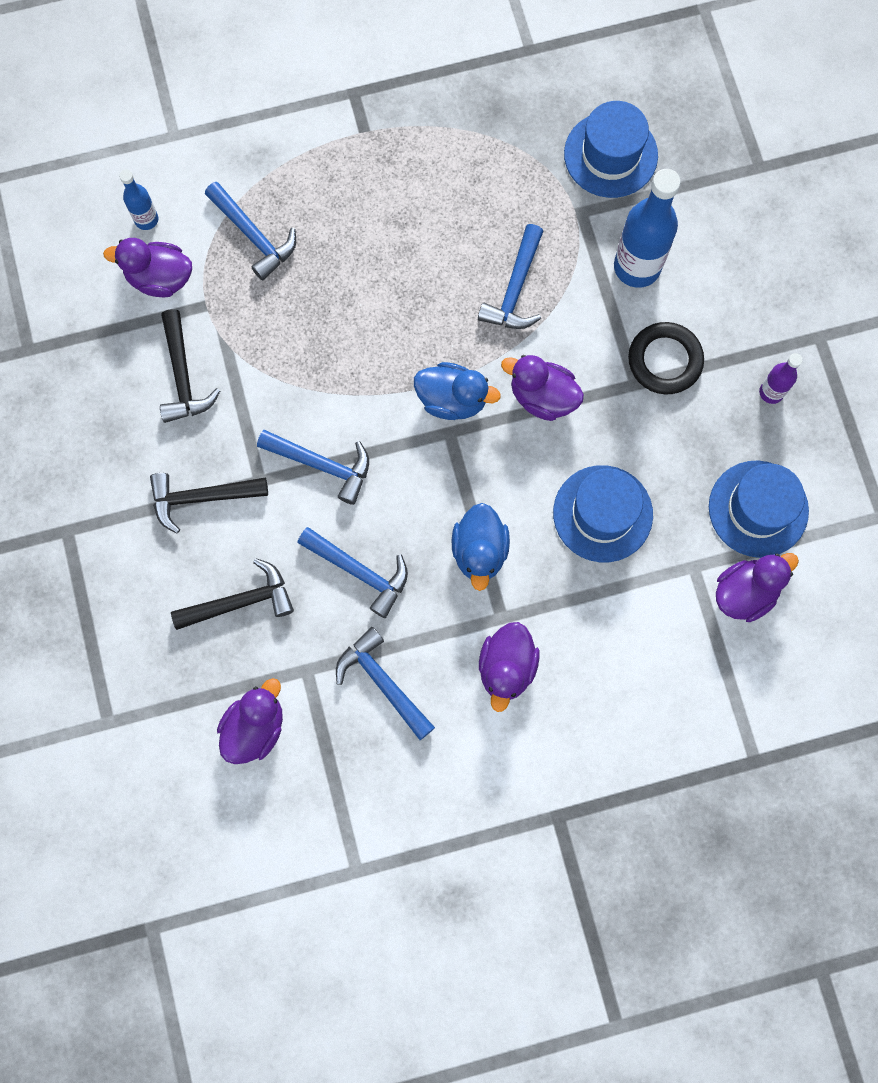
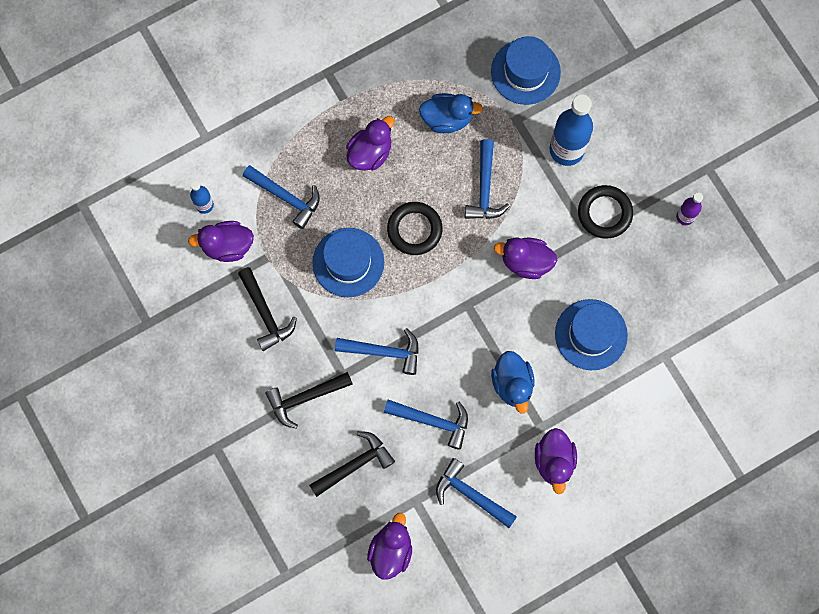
camera: 15 degrees left, 0 degrees up
(408, 318) = (414, 229): none -> black ring
(452, 399) = (463, 280): blue duck -> blue duck (447, 119)
(745, 592) = (704, 364): purple duck -> purple duck (370, 153)
(758, 509) = (698, 302): blue hat -> blue hat (348, 262)

